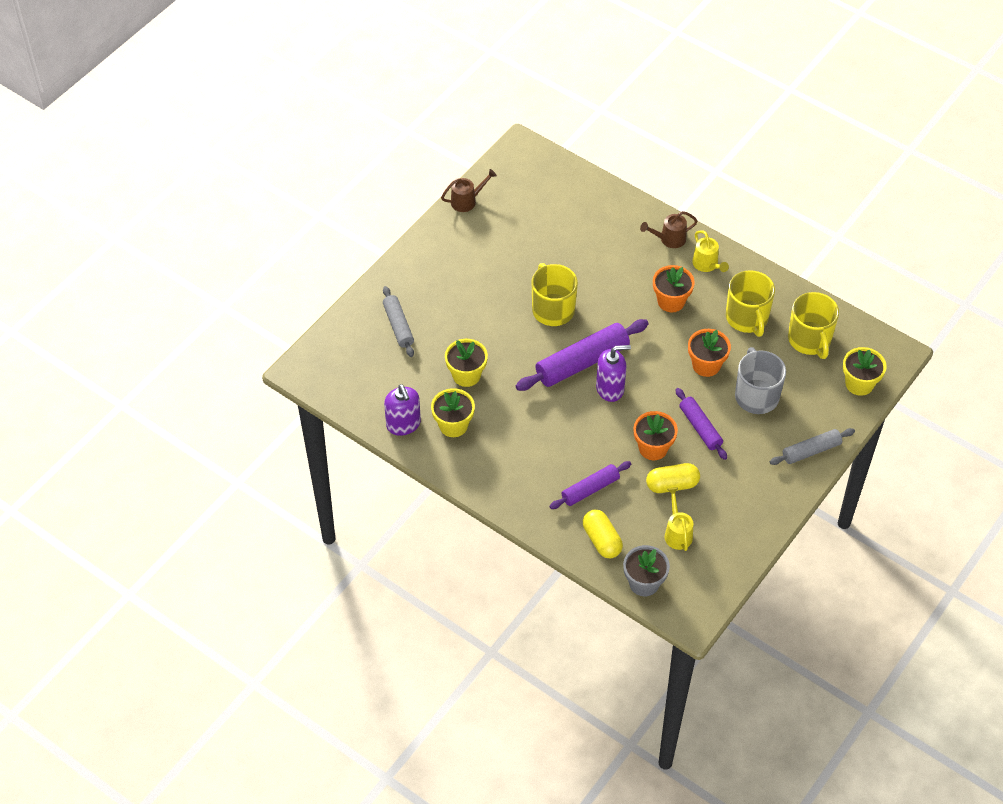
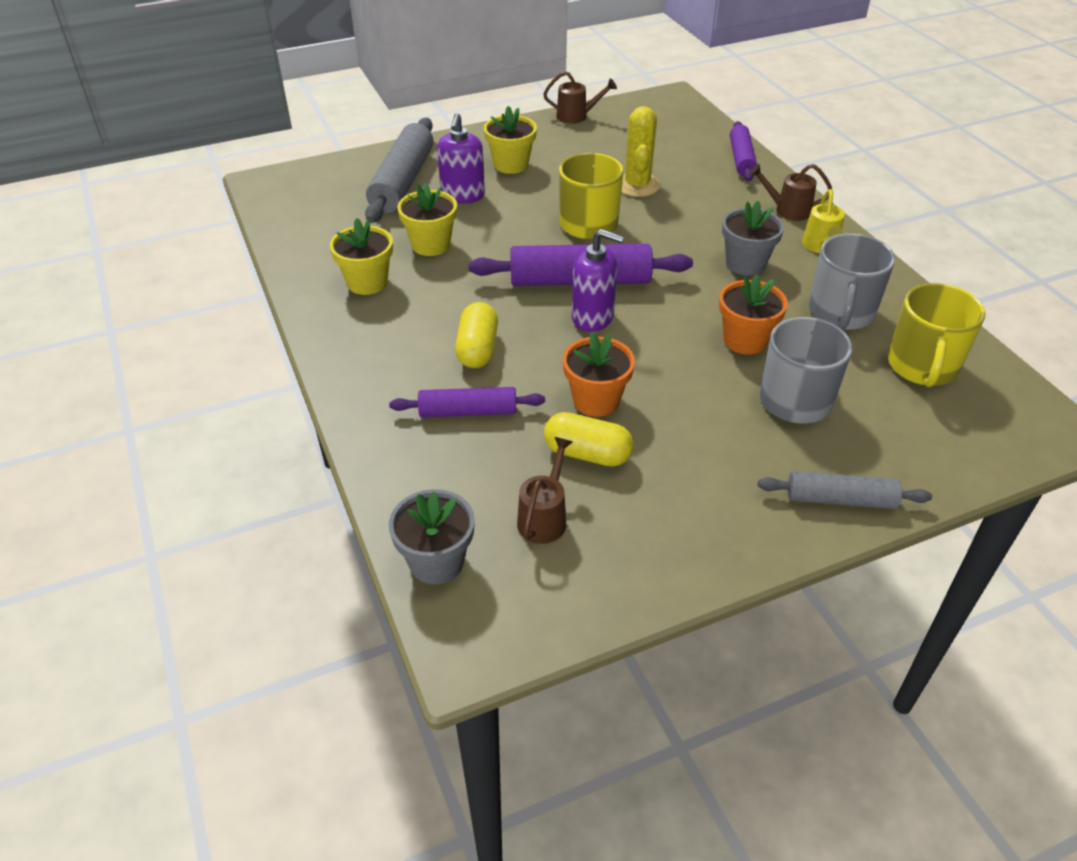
camera: 30 degrees right, 10 degrees down
(398, 326) = (403, 182): grey rolling pin -> grey rolling pin, size x1.67
(403, 424) = (313, 261): purple soap dispenser -> purple soap dispenser (462, 195)
(559, 257) = (637, 185): none -> yellow cactus
(602, 540) = (427, 478): yellow capsule -> yellow capsule (477, 349)
(671, 301) = (745, 263): orange flower pot -> grey flower pot
(677, 532) = (544, 517): yellow watering can -> brown watering can
(700, 427) = (683, 404): purple rolling pin -> purple rolling pin (741, 159)
(747, 318) = (841, 313): yellow mug -> grey mug
(859, 384) = (975, 445): yellow flower pot -> yellow flower pot (511, 165)

